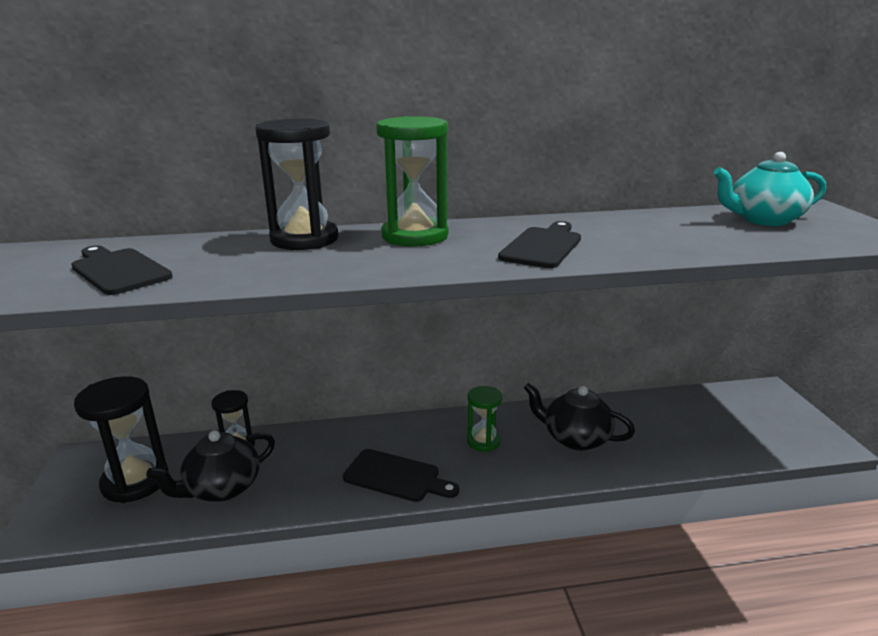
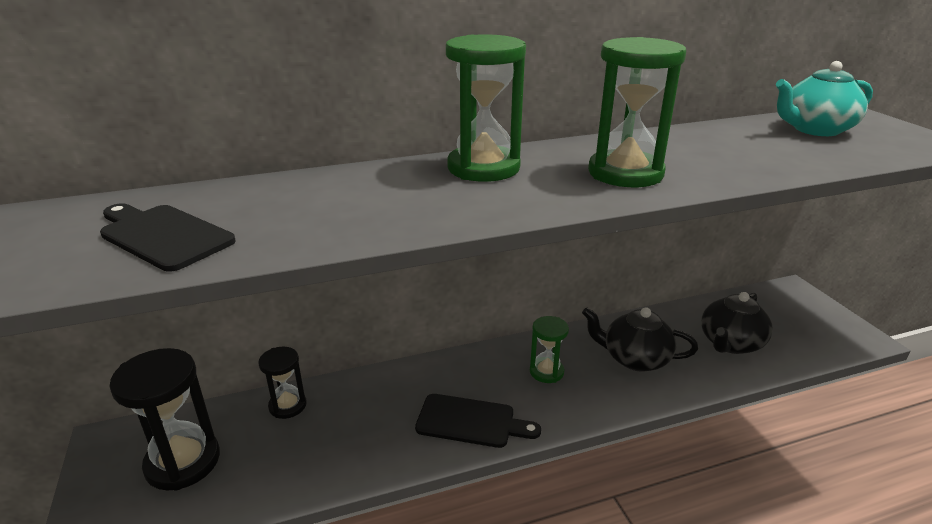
camera: 10 degrees left, 5 degrees up
(222, 488) = (286, 458): black teapot -> black teapot (730, 343)
(304, 239) = (363, 179): black hourglass -> none
(543, 246) = (625, 173): black cutting board -> green hourglass

